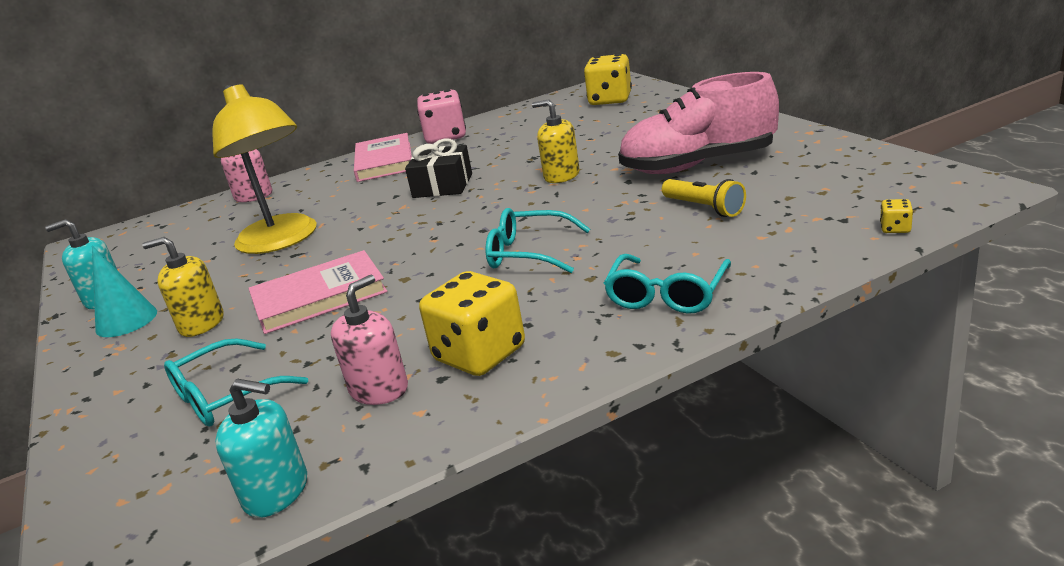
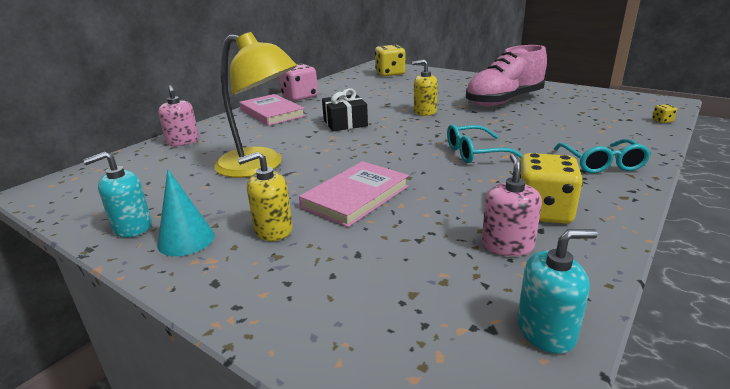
camera: 30 degrees left, 0 degrees up
(225, 396) = (383, 275): turquoise glasses -> none
(704, 208) = (545, 120): yellow flashlight -> none

